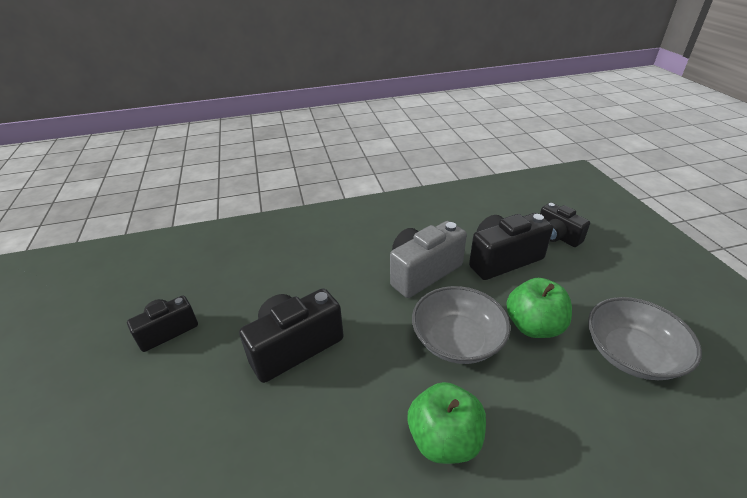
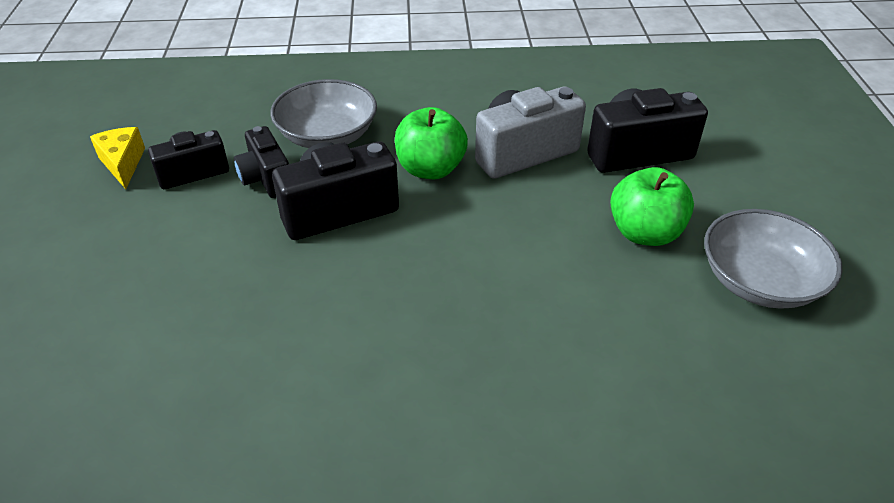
camera: 10 degrees right, 5 degrees up
(106, 332) = (123, 163): none -> yellow cheese
(444, 439) = (486, 327): green apple -> green apple (430, 169)
(457, 340) = (540, 233): grey bowl -> grey bowl (327, 135)
(557, 236) = (726, 134): black camera -> black camera (266, 179)

